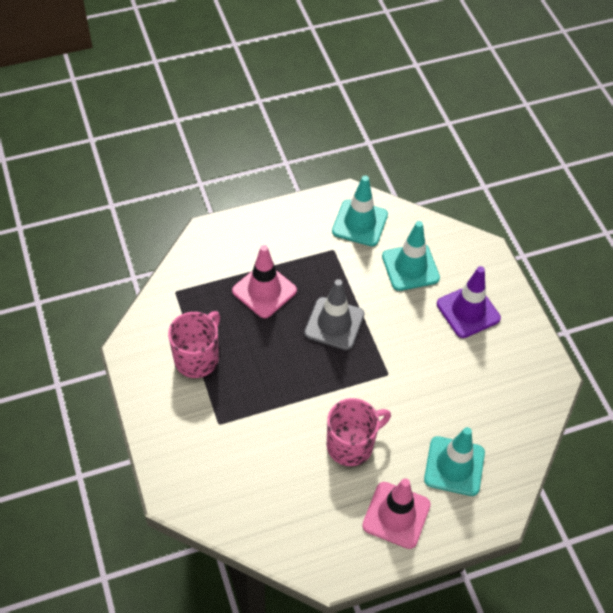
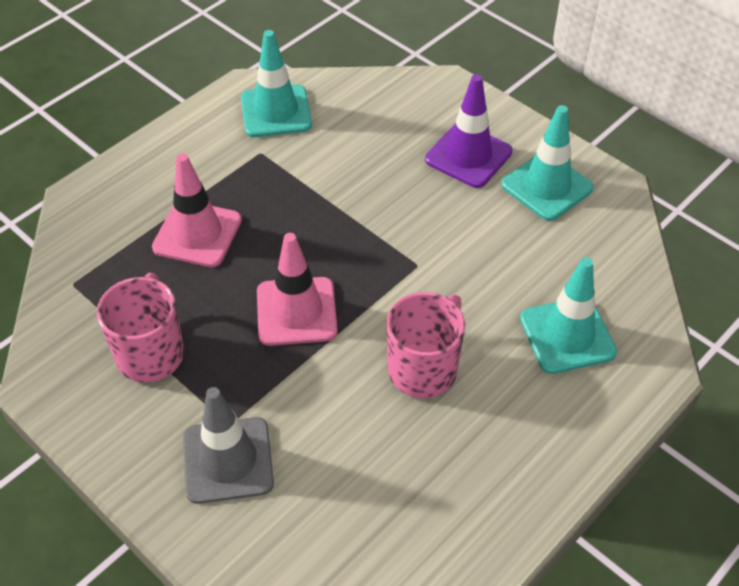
camera: 25 degrees left, 5 degrees down
(334, 324) = (313, 235): grey traffic cone -> grey traffic cone (228, 460)
(396, 515) = (535, 428): pink traffic cone -> pink traffic cone (296, 311)
(410, 267) = (369, 135): turquoise traffic cone -> turquoise traffic cone (547, 186)

